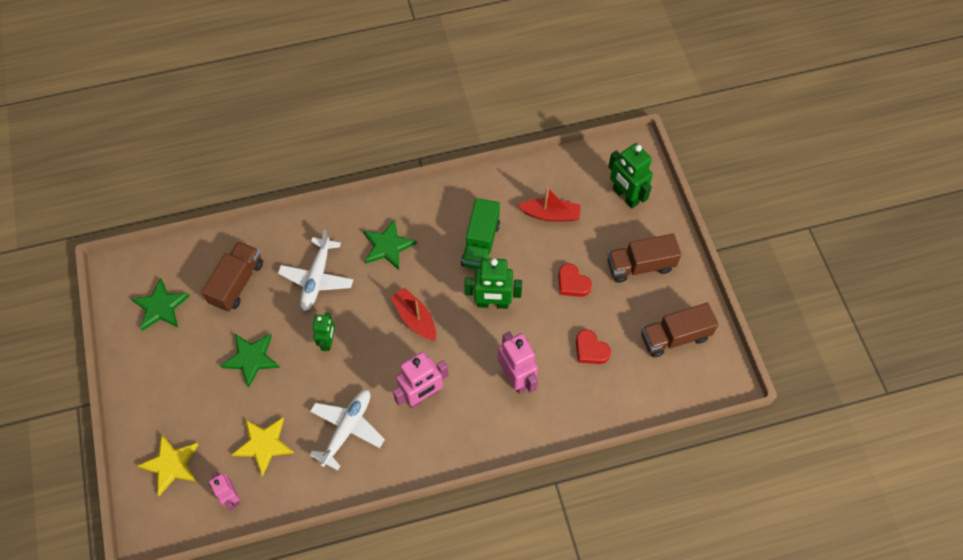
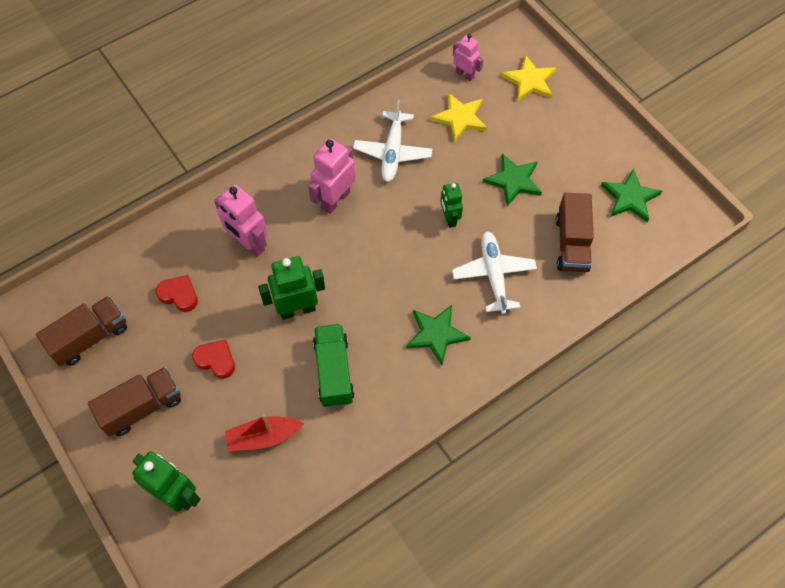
camera: 160 degrees right, 0 degrees up
(415, 318) = (373, 268): red boat -> none

